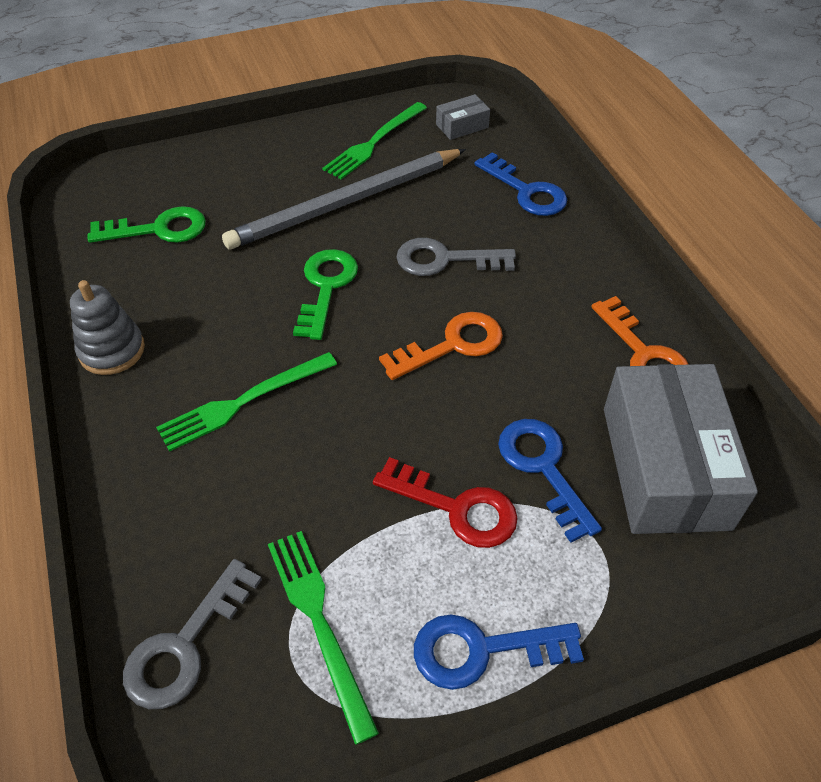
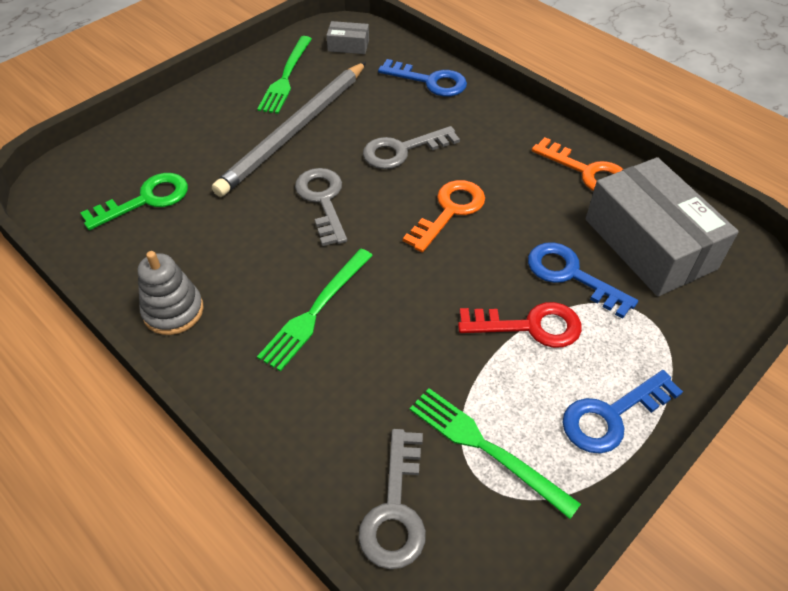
camera: 25 degrees left, 0 degrees up
(326, 287) = (323, 201): green key -> grey key
(462, 126) = (348, 45): grey box -> grey box turned 60 degrees clockwise

